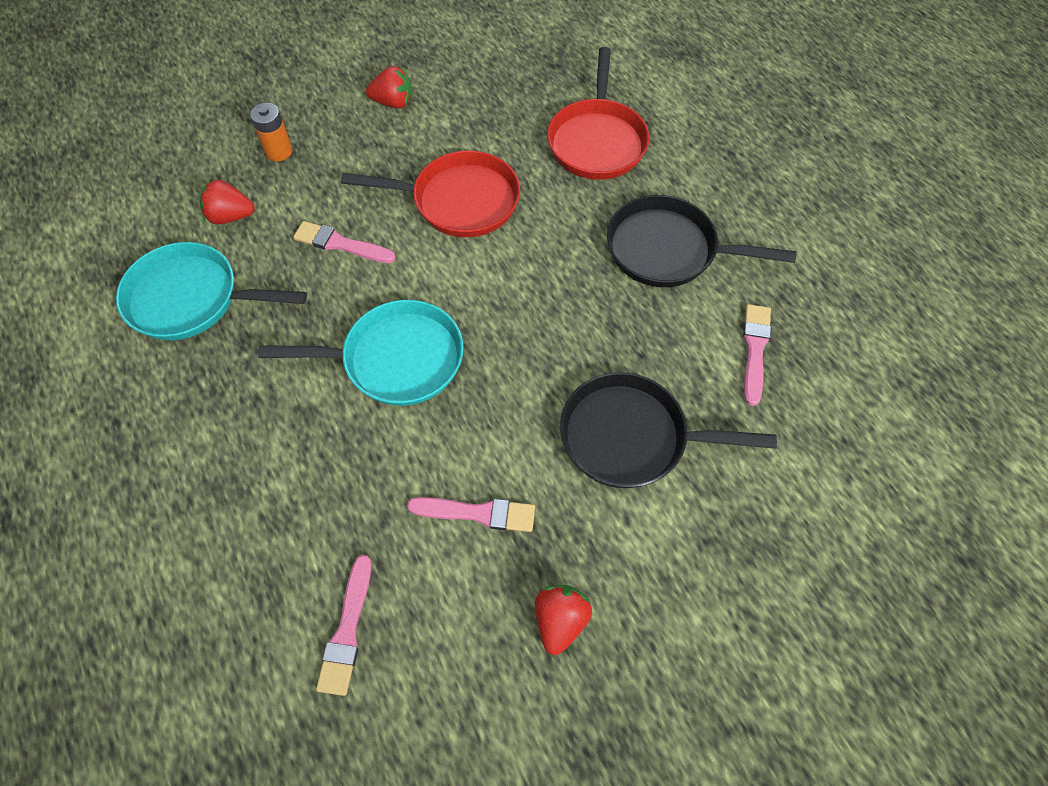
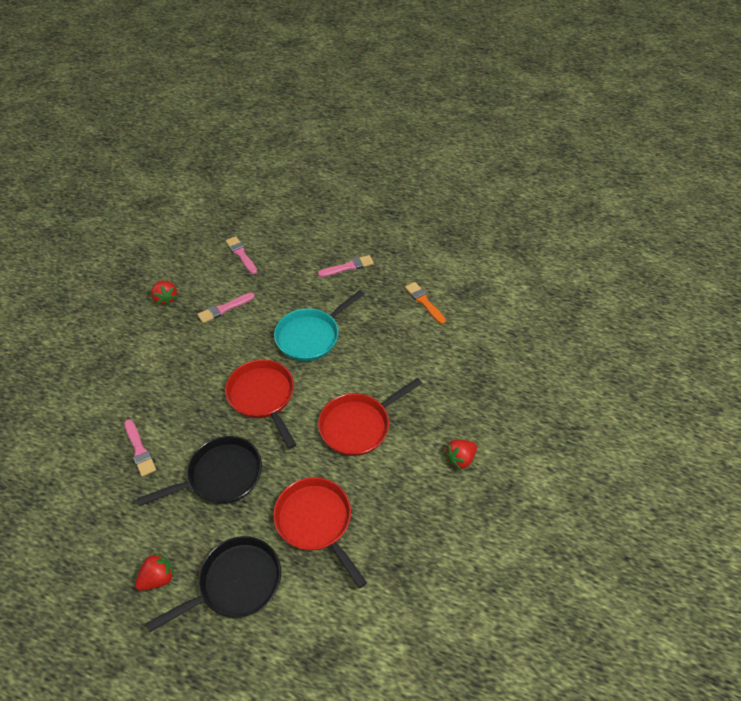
camera: 140 degrees right, 10 degrees down
(191, 299) = (424, 302): turquoise pan -> orange brush
(230, 216) = (457, 342): red strawberry -> red strawberry (158, 578)
(279, 151) = (480, 386): orange battery -> none
(341, 244) = (391, 364): pink brush -> pink brush (348, 267)
(541, 313) = (263, 397): none -> red pan
(632, 437) = (178, 372): black pan -> black pan (235, 583)

